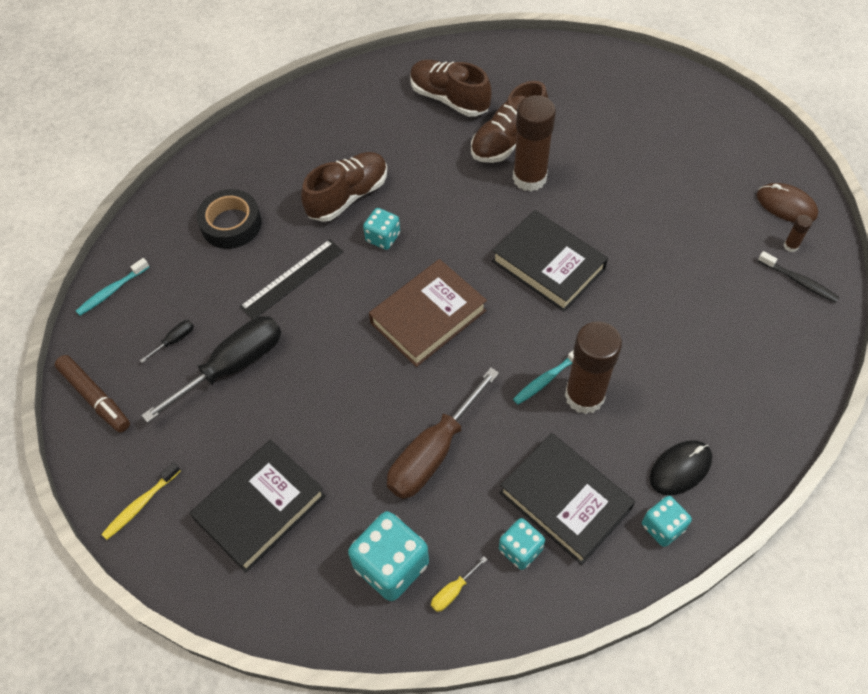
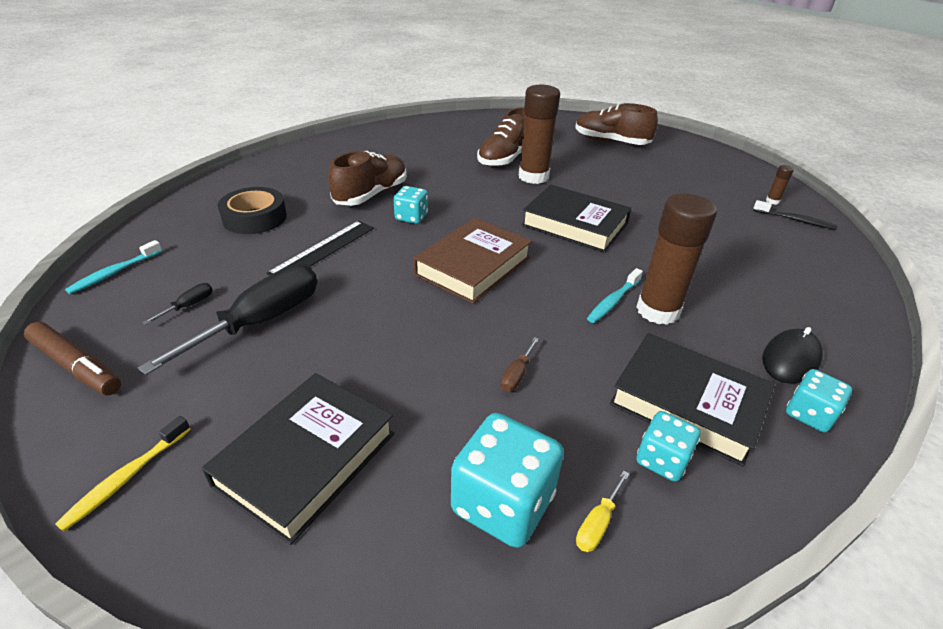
camera: 15 degrees left, 20 degrees down
(433, 452) = (517, 375): brown screwdriver -> brown screwdriver, size x0.41
(449, 99) = (448, 140): brown shoe -> brown shoe (611, 142)
(786, 205) = (751, 180): brown mouse -> none

